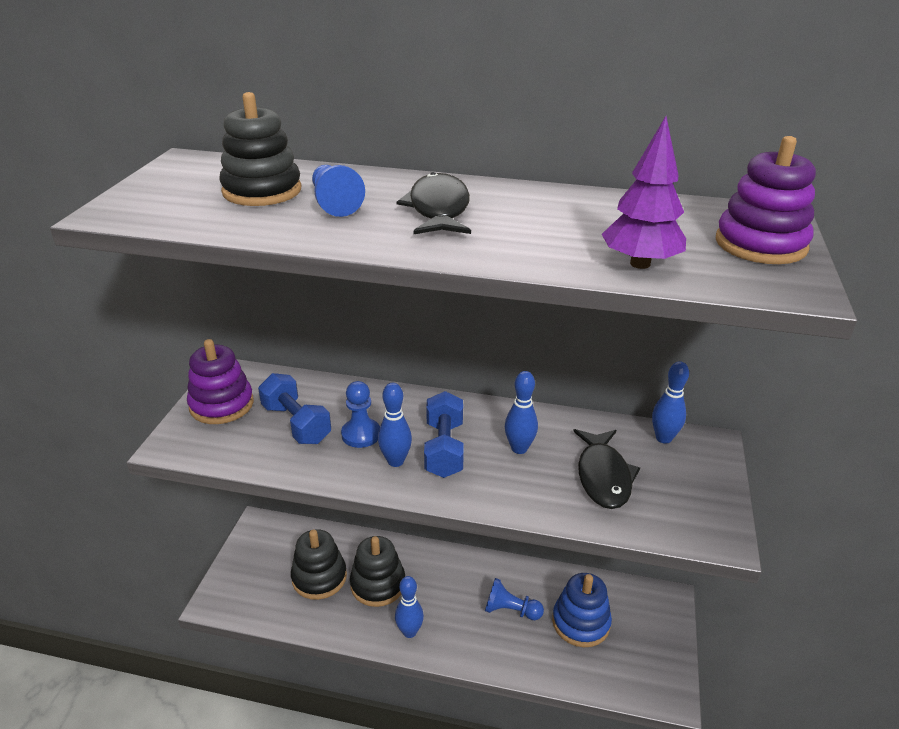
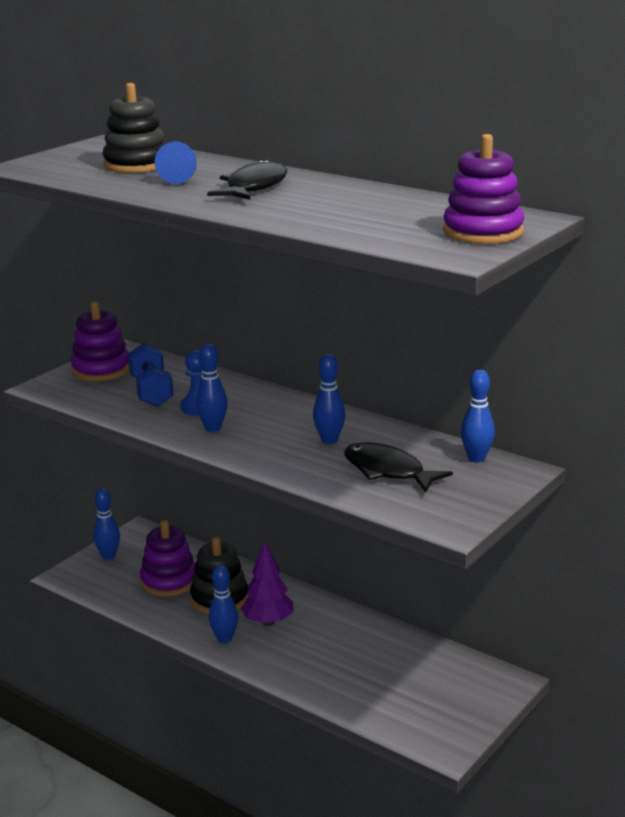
camera: 25 degrees right, 10 degrees down
(244, 564) = (108, 556): none -> blue bowling pin
(319, 577) = (169, 581): black stacking toy -> purple stacking toy
(444, 449) = (261, 428): blue dumbbell -> none
(510, 610) = (334, 648): blue pawn -> none
(580, 622) = (398, 674): blue stacking toy -> none
(603, 476) = (387, 471): black fish -> black fish turned 105 degrees clockwise
(640, 264) = (359, 231): purple tree -> purple tree (268, 622)

